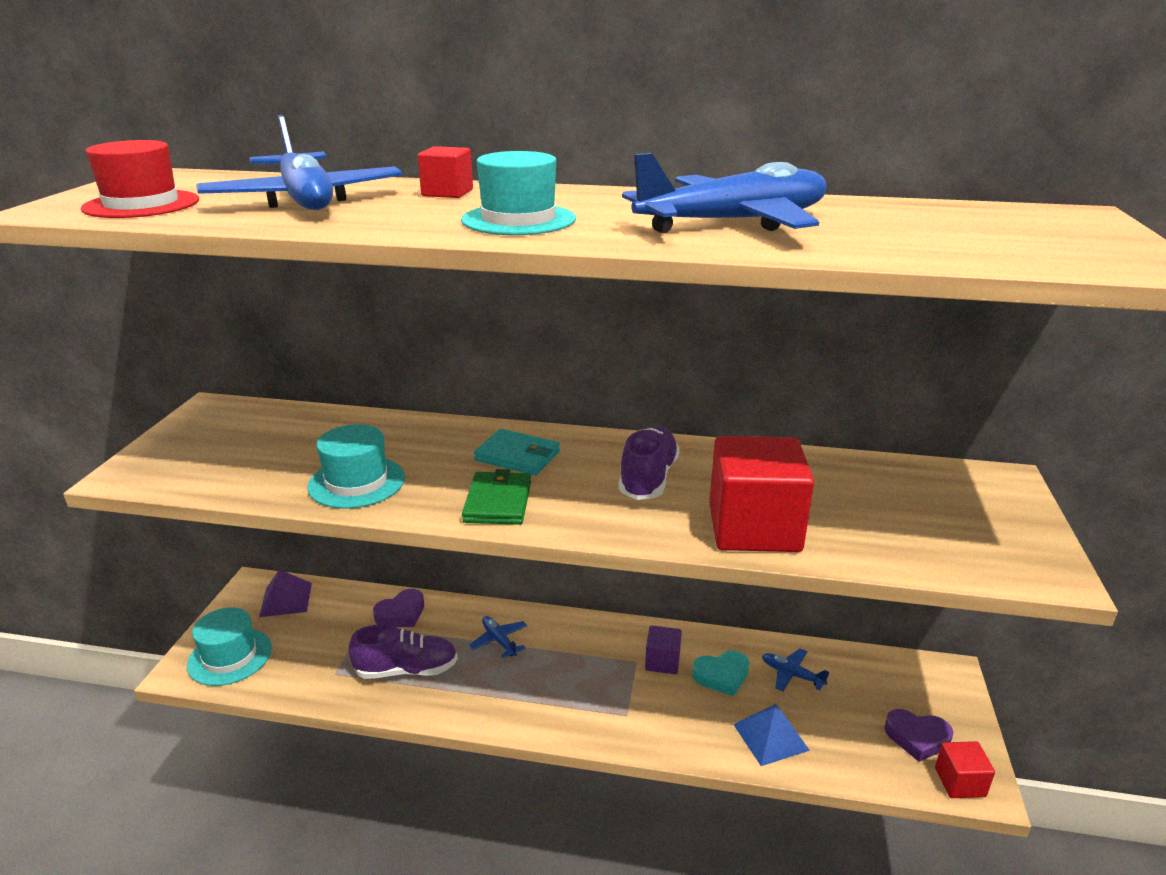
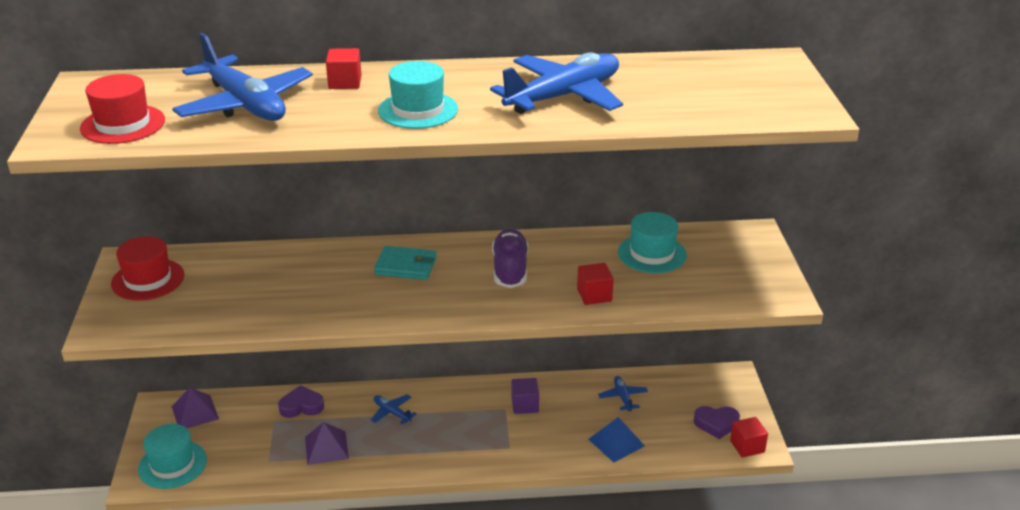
camera: 15 degrees left, 5 degrees up
(217, 430) = (148, 279): none -> red hat
(356, 482) = (293, 306): turquoise hat -> turquoise hat (652, 254)
(401, 613) = (301, 406): purple heart -> purple heart turned 135 degrees counterclockwise
(406, 670) = (326, 447): purple shoe -> purple pyramid
(498, 502) = (408, 304): green wallet -> none
(722, 676) = (572, 407): turquoise heart -> none
(754, 528) = (594, 295): red cube -> red cube, size x0.50
(792, 675) = (623, 397): blue plane -> blue plane turned 60 degrees clockwise

